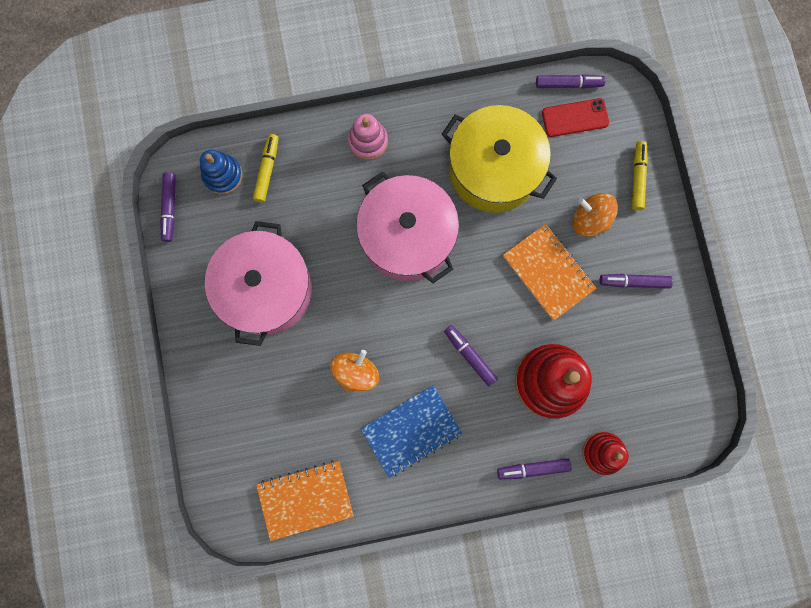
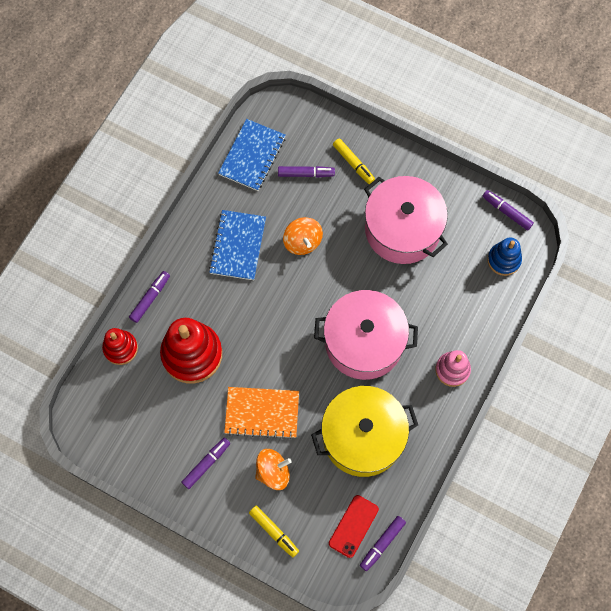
camera: 130 degrees right, 10 degrees down
(267, 170) = (485, 290): yellow marker -> yellow marker (353, 163)
(305, 499) = (252, 156): orange notebook -> blue notebook
(469, 355) = (252, 318): purple marker -> purple marker (306, 174)

